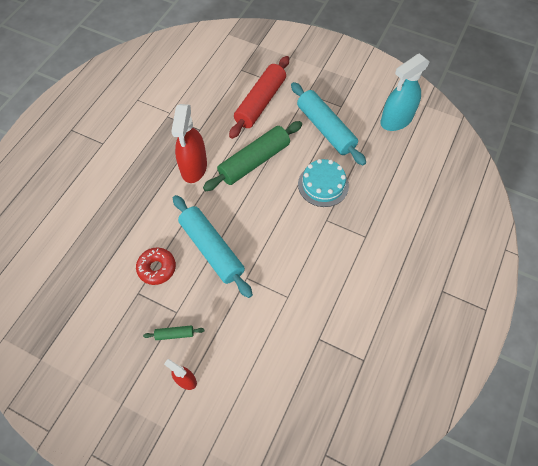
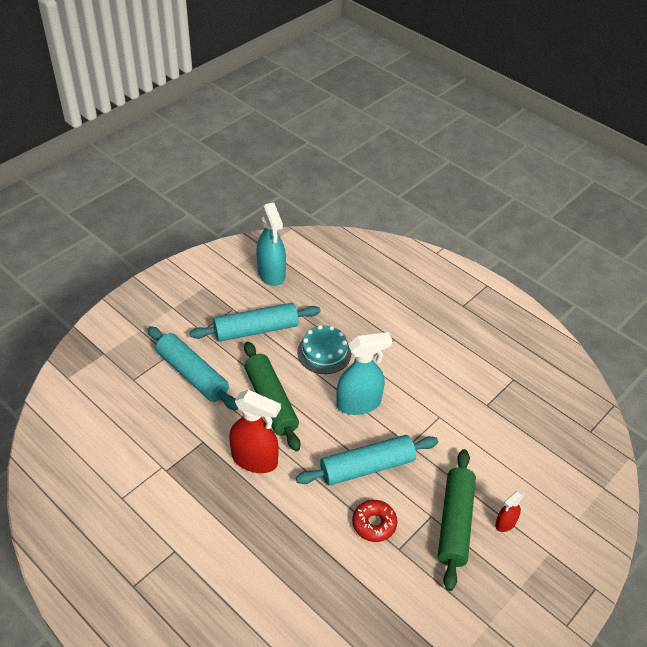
camera: 75 degrees left, 15 degrees down
(174, 334) = (455, 523): green rolling pin -> green rolling pin, size x2.41
(260, 102) = (192, 374): red rolling pin -> turquoise rolling pin
(277, 226) = (359, 403): none -> turquoise spray bottle

